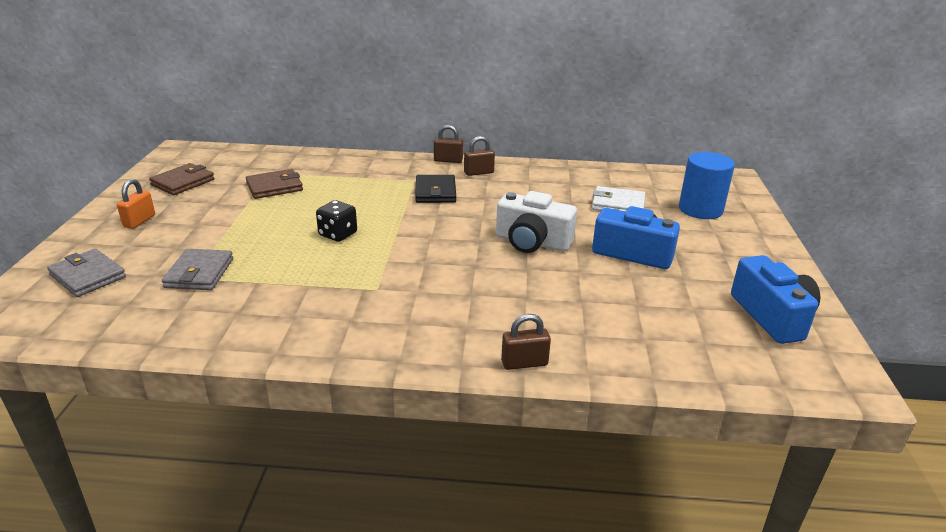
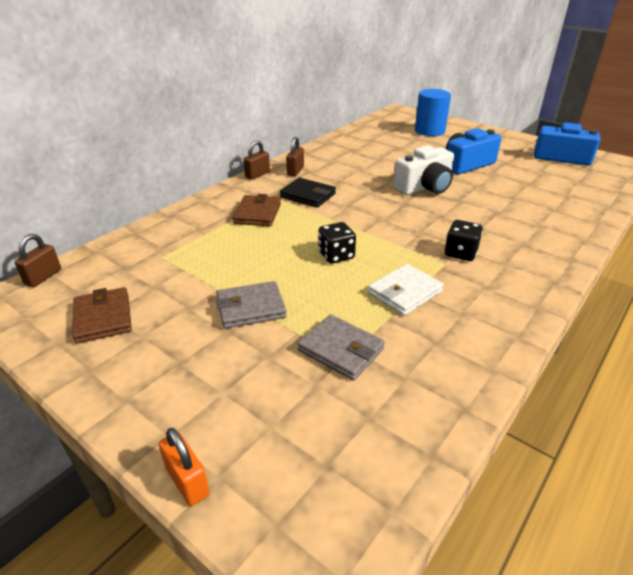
camera: 55 degrees left, 5 degrees up
(88, 276) = (273, 440): grey wallet -> grey wallet (251, 308)
(139, 221) = (168, 371): orange padlock -> orange padlock (187, 481)
(274, 187) = (198, 263): brown wallet -> brown wallet (257, 213)
(404, 293) = (460, 253): none -> black dice
(524, 363) = (578, 237): brown padlock -> brown padlock (43, 277)
(618, 204) = (399, 147): white wallet -> white wallet (404, 292)

